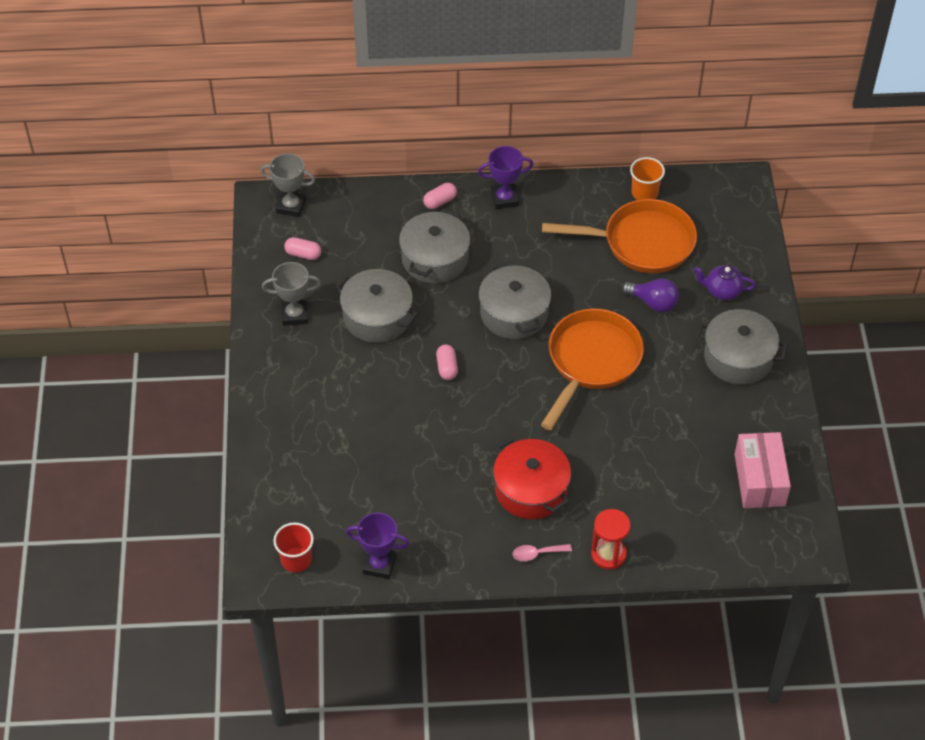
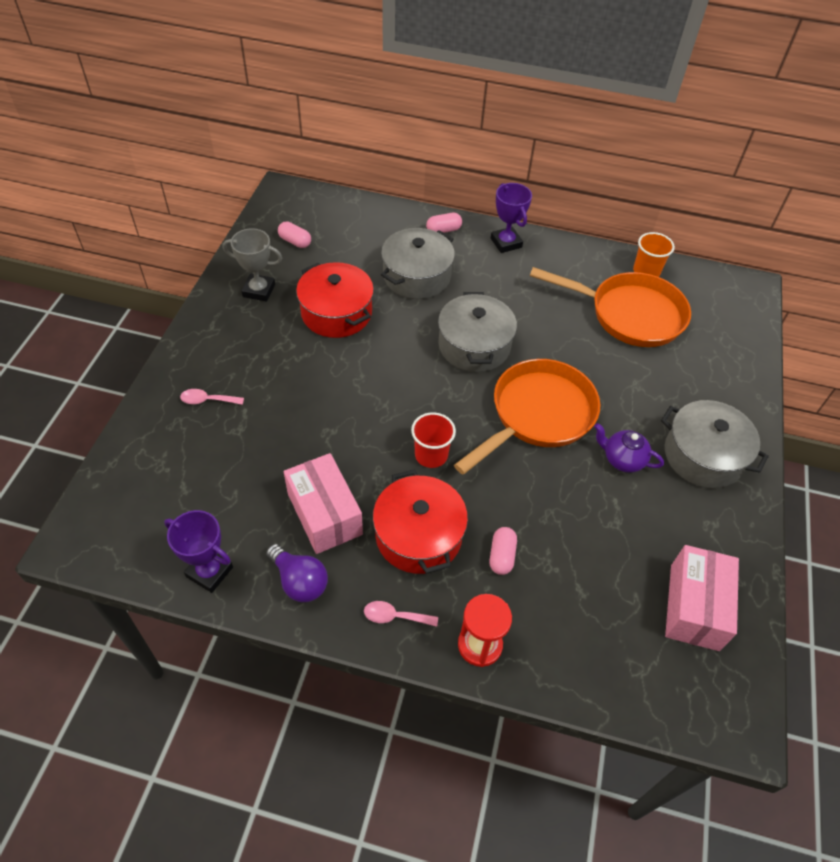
camera: 15 degrees right, 0 degrees up
(291, 206) = (305, 201): grey trophy -> none
(296, 560) = (123, 536): red cup -> red cup (431, 455)
(303, 430) = (207, 400): none -> pink spoon
(377, 317) = (336, 313): grey pot -> red pot
(447, 367) = (383, 379): pink capsule -> pink capsule (501, 556)
(449, 495) = (324, 514): none -> pink box
(504, 199) = (506, 243): purple trophy -> purple trophy turned 60 degrees clockwise
(653, 303) = (624, 374): purple light bulb -> purple light bulb (299, 581)
(722, 291) = (702, 382): purple teapot -> purple teapot (622, 459)

